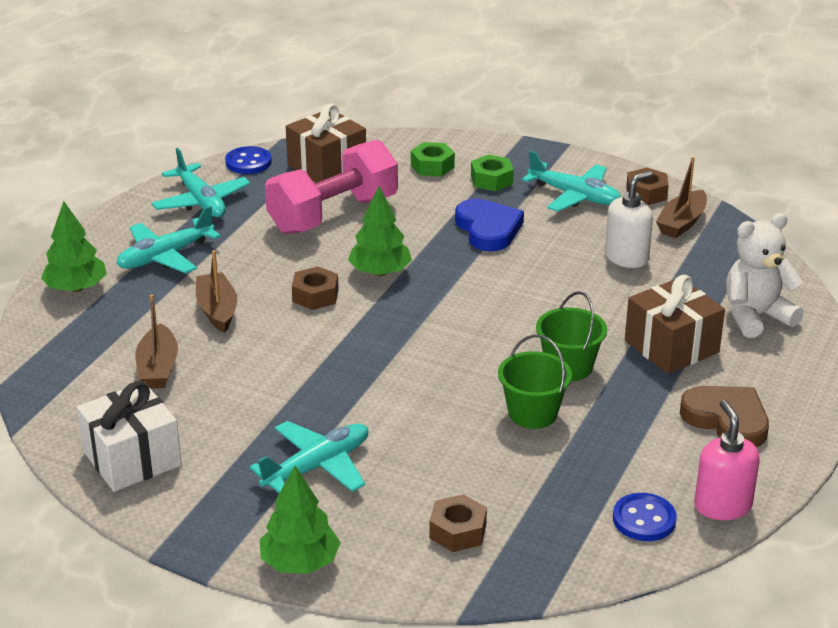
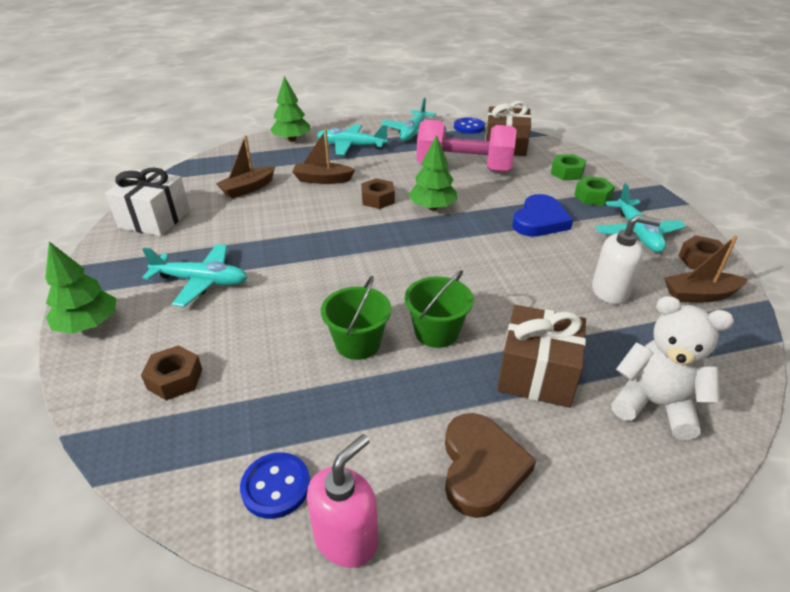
camera: 50 degrees right, 5 degrees up
(217, 310) = (322, 179): brown boat -> brown boat turned 120 degrees counterclockwise

